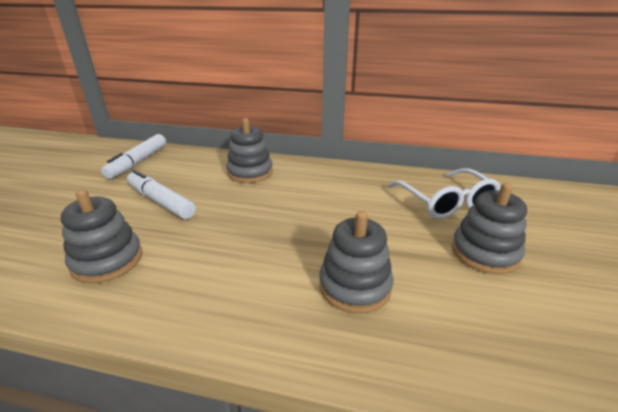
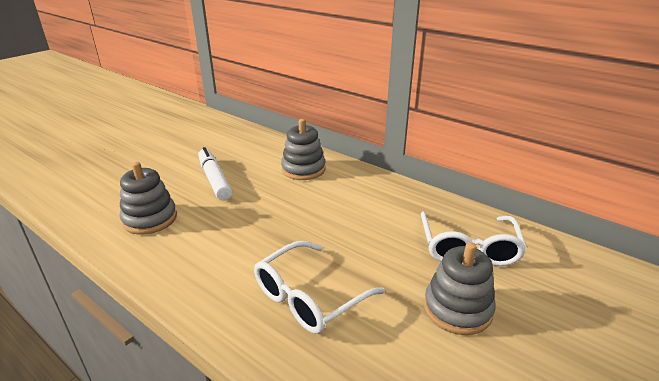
camera: 25 degrees right, 0 degrees up
(138, 162) = (221, 138): white marker -> none
(355, 286) = (309, 297): grey stacking toy -> white glasses

